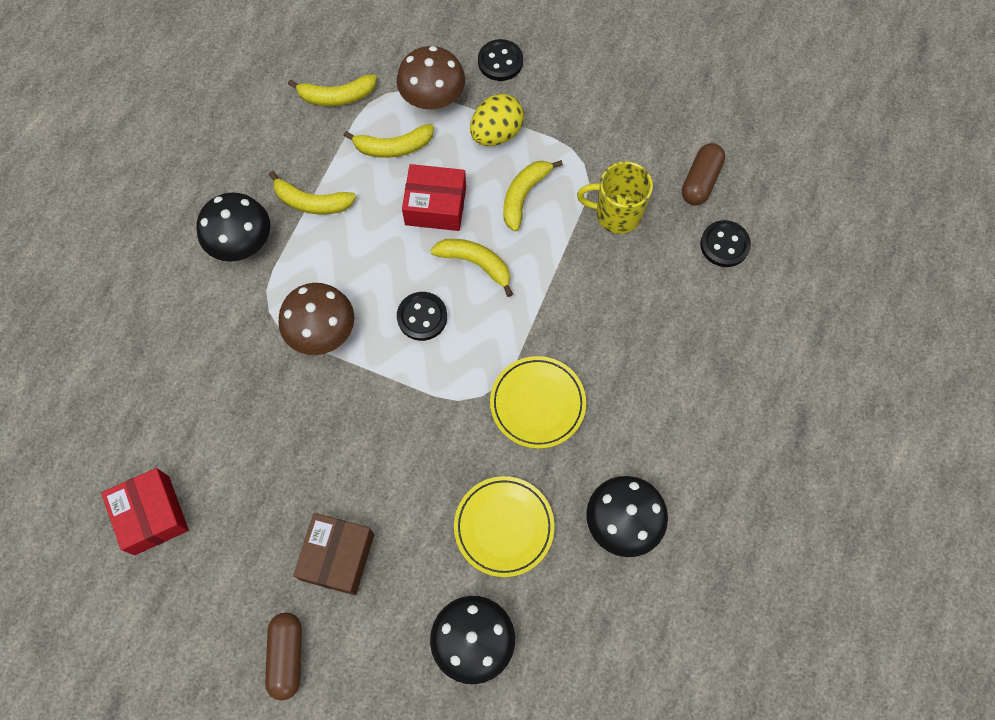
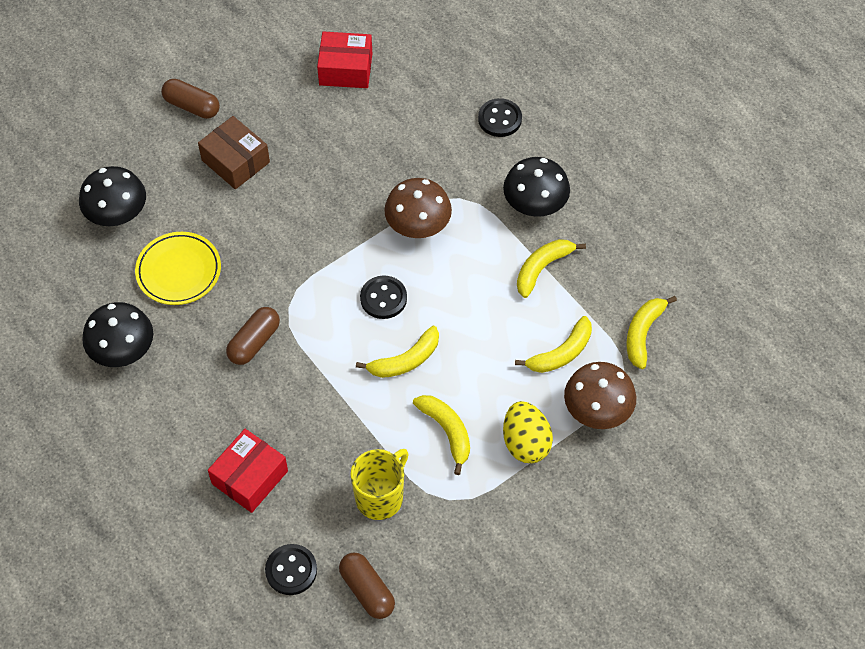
camera: 120 degrees right, 10 degrees down
(393, 147) = (561, 353): yellow banana -> yellow banana turned 150 degrees counterclockwise
(435, 206) = (481, 357): red box -> red box (250, 477)
(500, 61) = (605, 488): black button -> black button (499, 119)
(537, 403) = (254, 342): yellow plate -> brown capsule

